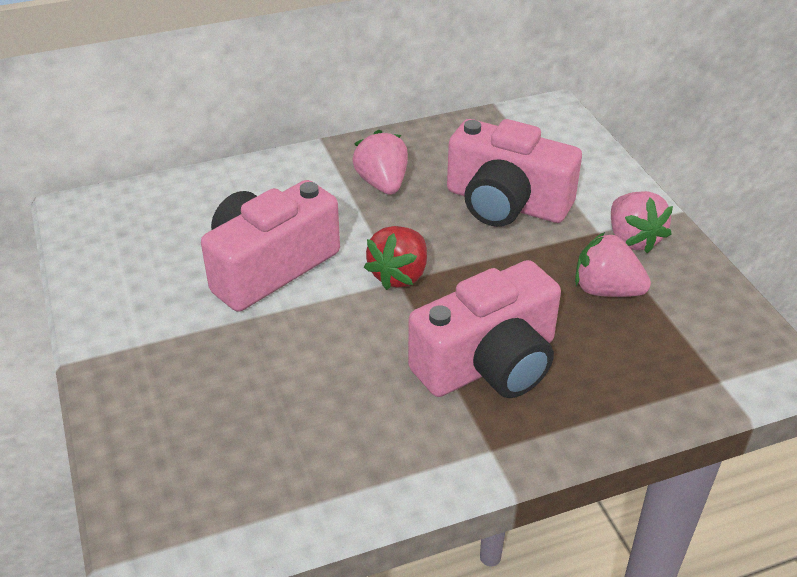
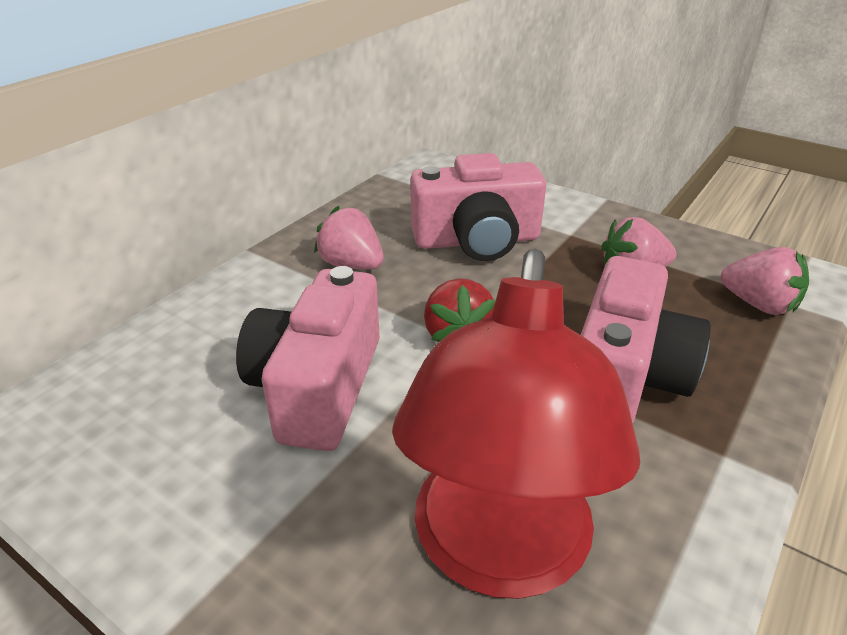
camera: 35 degrees left, 5 degrees down
(272, 419) = (498, 553): none -> red lamp
(633, 239) = (601, 229): pink strawberry -> pink strawberry (759, 304)

